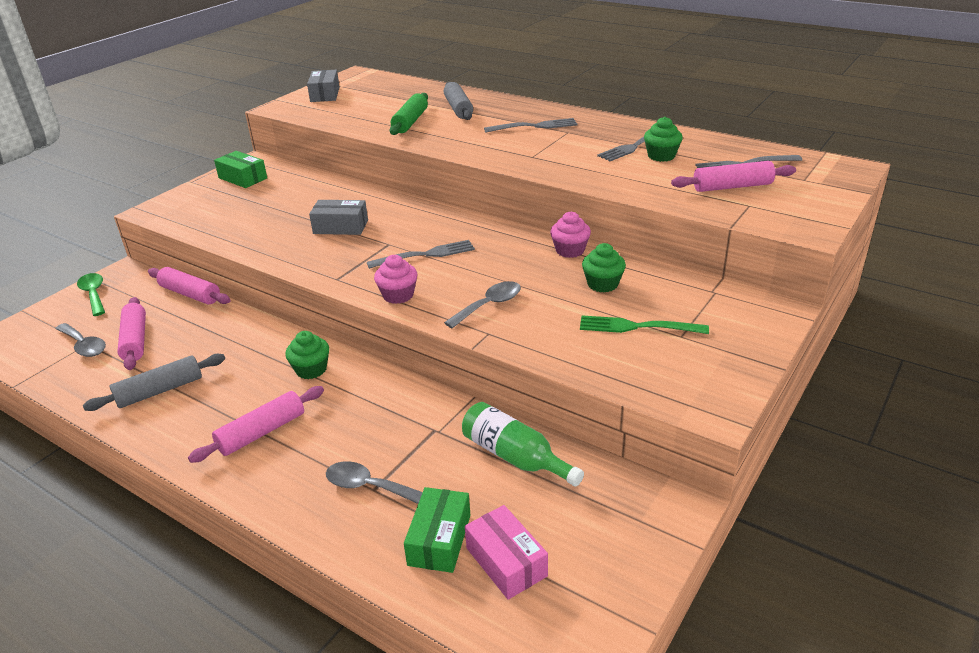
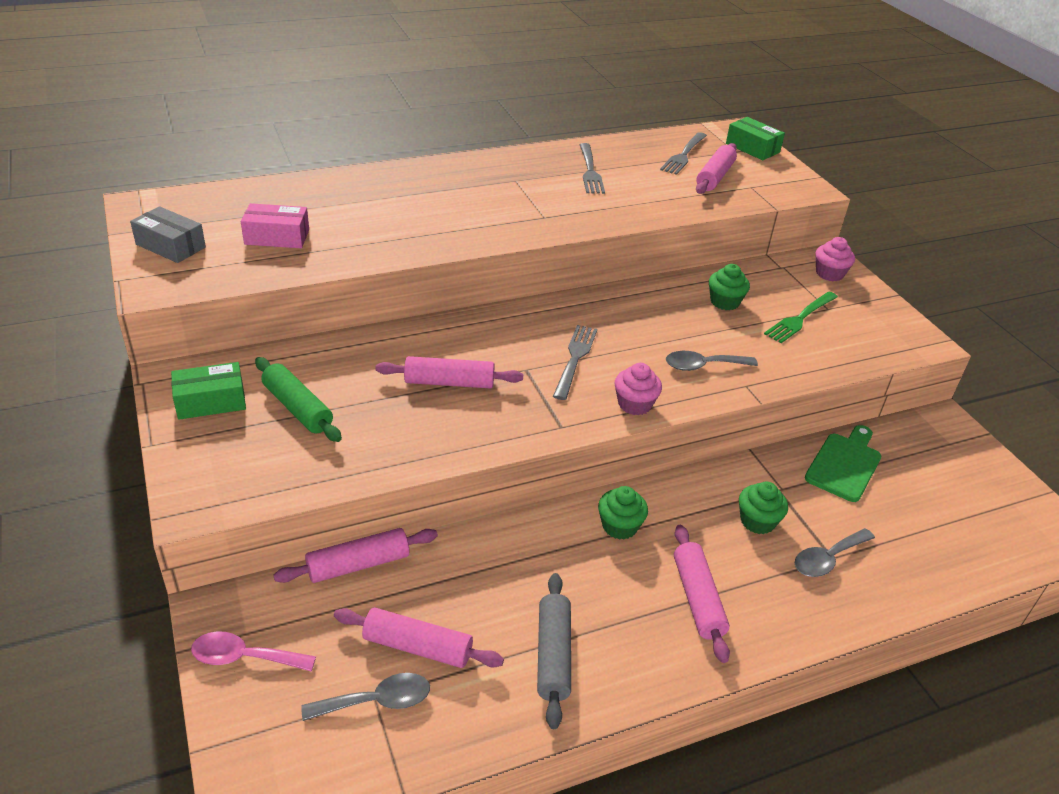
camera: 60 degrees left, 5 degrees up
(94, 294) = (244, 657): green spoon -> pink spoon
(340, 227) = (449, 382): grey box -> pink rolling pin
(410, 122) = (356, 234): green rolling pin -> green rolling pin (297, 408)
(439, 540) = (916, 546): green box -> green box (752, 148)
(458, 109) = (367, 198): grey rolling pin -> none
(489, 305) = (703, 366): grey spoon -> grey spoon turned 90 degrees counterclockwise
(506, 562) = (958, 523): pink box -> pink box (277, 237)
(515, 456) = (844, 464): green bottle -> green cutting board
(535, 126) = (478, 187): grey fork -> none
(570, 250) = (655, 289): pink cupcake -> pink cupcake (829, 274)
(661, 156) = (625, 172): green cupcake -> green cupcake (757, 521)

